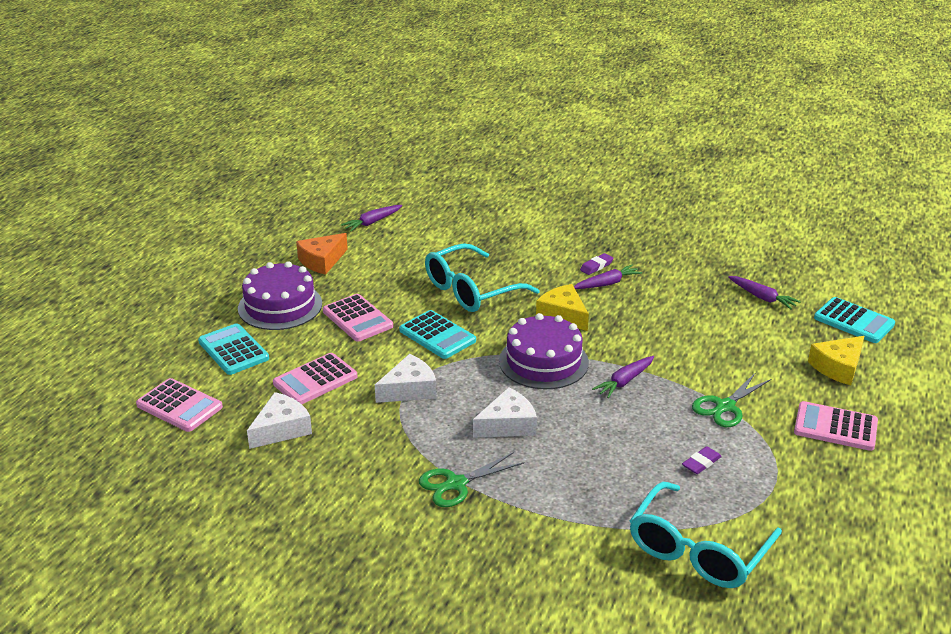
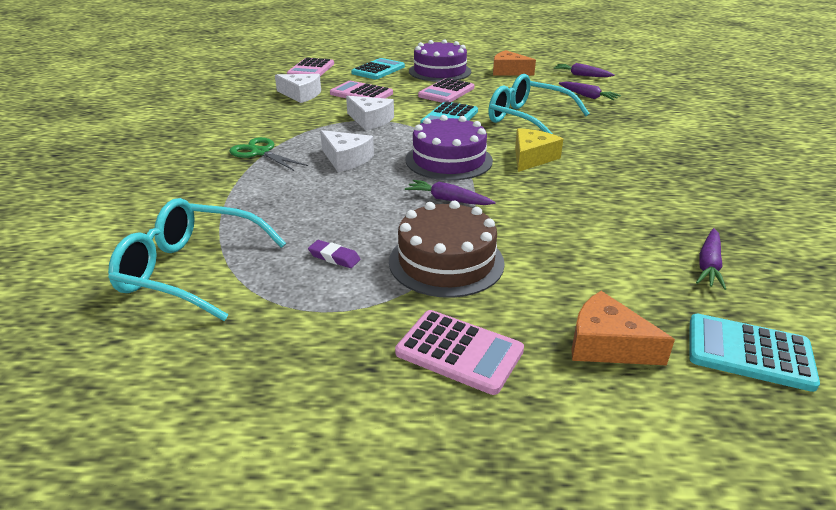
camera: 70 degrees right, 0 degrees up
(596, 266) = (637, 161): purple eraser -> none
(607, 283) = (612, 170): purple carrot -> purple carrot (588, 96)
(725, 406) = (446, 261): green scissors -> brown cake
(835, 427) = (459, 352): pink calculator -> pink calculator turned 120 degrees clockwise
(838, 367) = (606, 344): yellow cheese -> orange cheese
(853, 321) = (749, 352): turquoise calculator -> turquoise calculator turned 90 degrees clockwise

